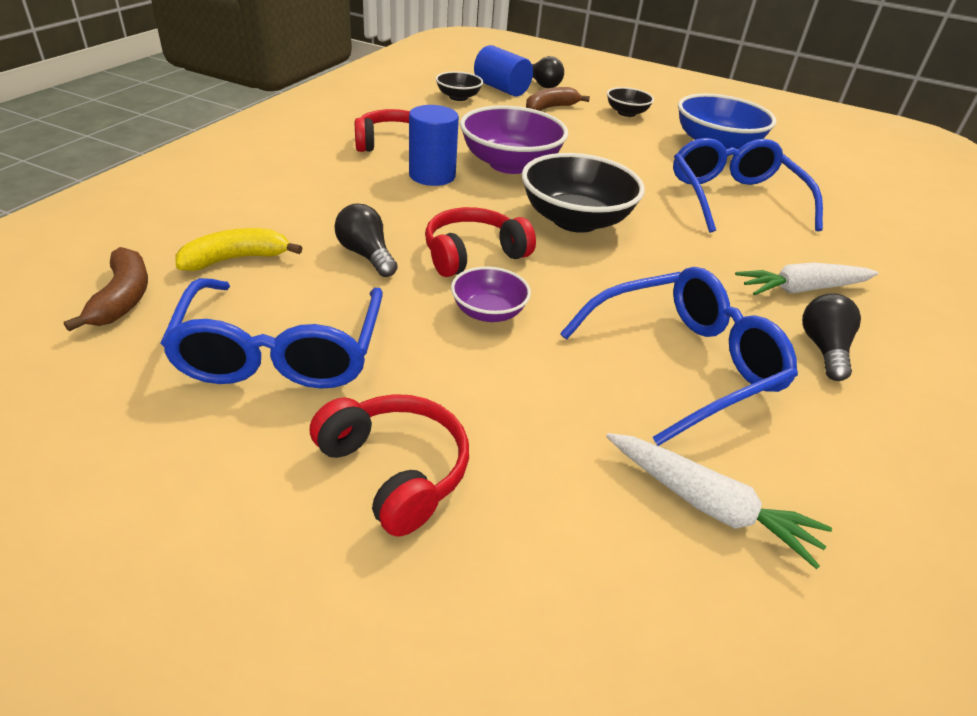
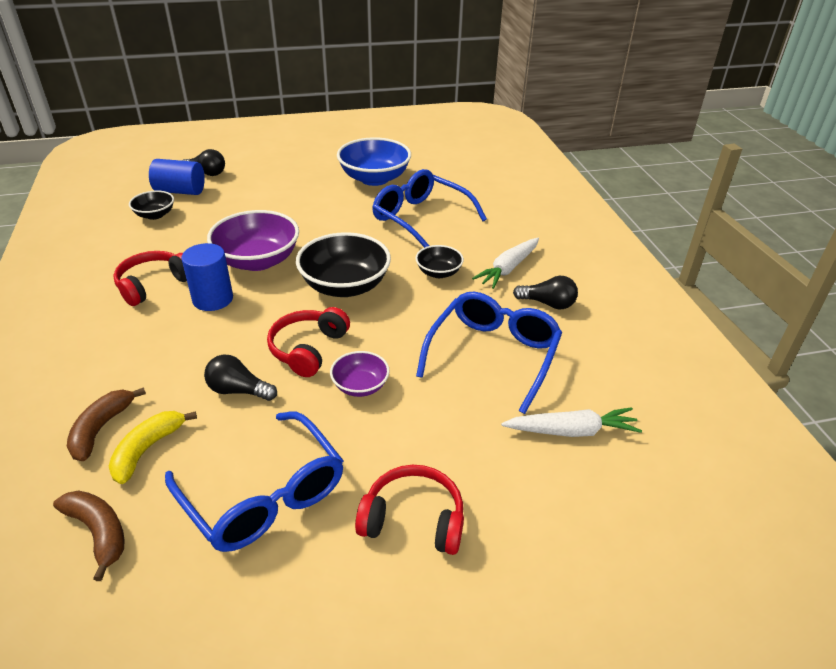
camera: 35 degrees left, 0 degrees up
(550, 108) = (235, 194): brown banana -> brown banana (101, 428)
(626, 113) = (293, 174): black bowl -> black bowl (438, 272)
(823, 349) = (547, 303): black light bulb -> black light bulb turned 135 degrees clockwise

